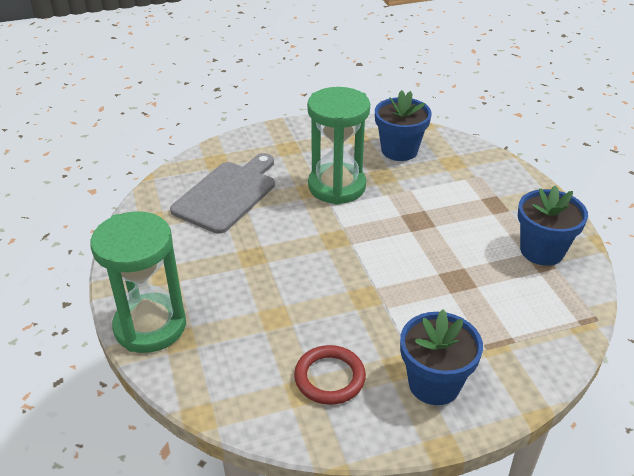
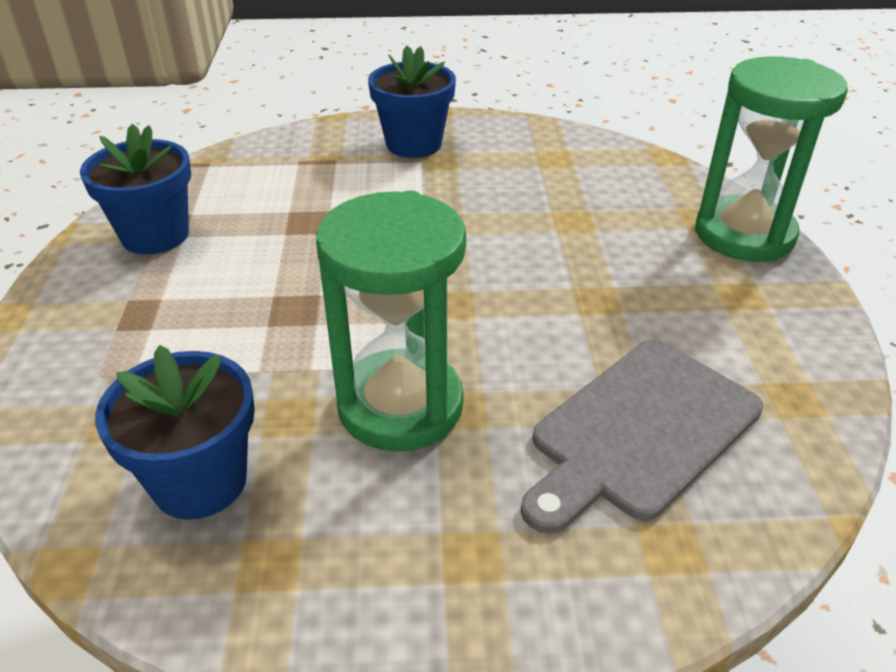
camera: 165 degrees left, 0 degrees up
(329, 378) = (522, 162): red ring -> none

